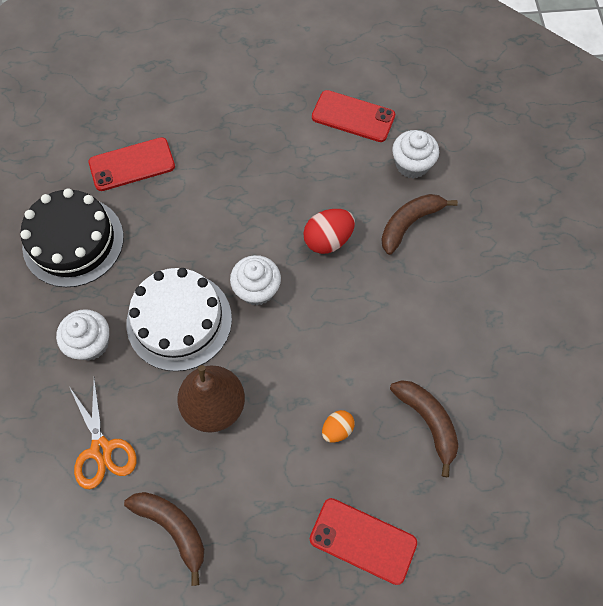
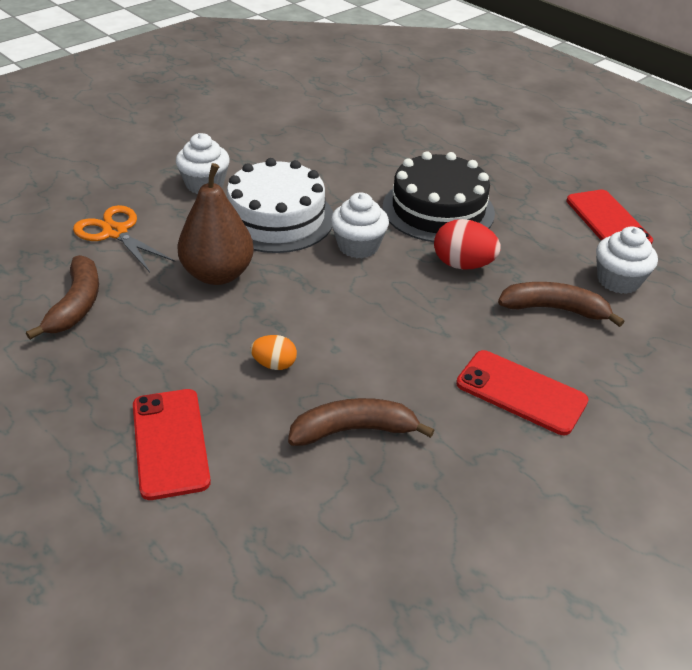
camera: 50 degrees right, 25 degrees down
(73, 241) = (283, 137): black cake -> black cake (438, 209)
(101, 449) = (115, 232): orange scissors -> orange scissors turned 105 degrees clockwise
(132, 164) = (385, 132): red phone -> red phone (521, 392)
(427, 422) = (354, 430): brown banana -> brown banana turned 120 degrees counterclockwise

